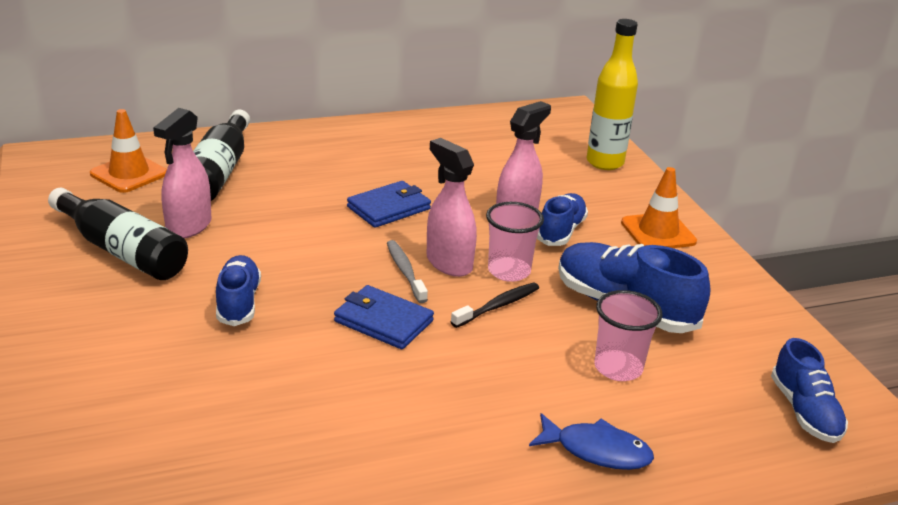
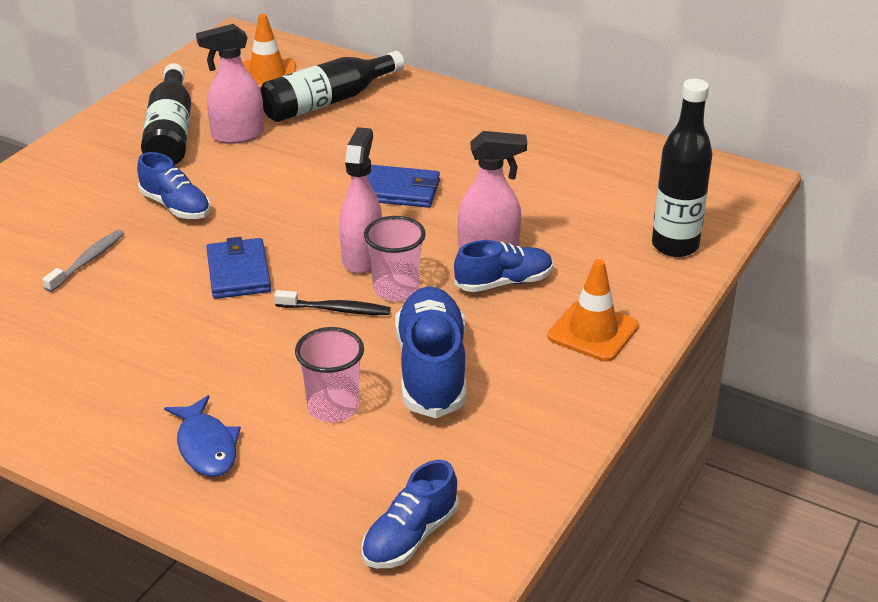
camera: 50 degrees right, 5 degrees up
(238, 302) = (176, 206): blue shoe -> blue shoe turned 90 degrees clockwise
(405, 271) = (319, 246): grey toothbrush -> grey toothbrush (87, 261)
(605, 162) = (675, 246): yellow bottle -> black bottle

